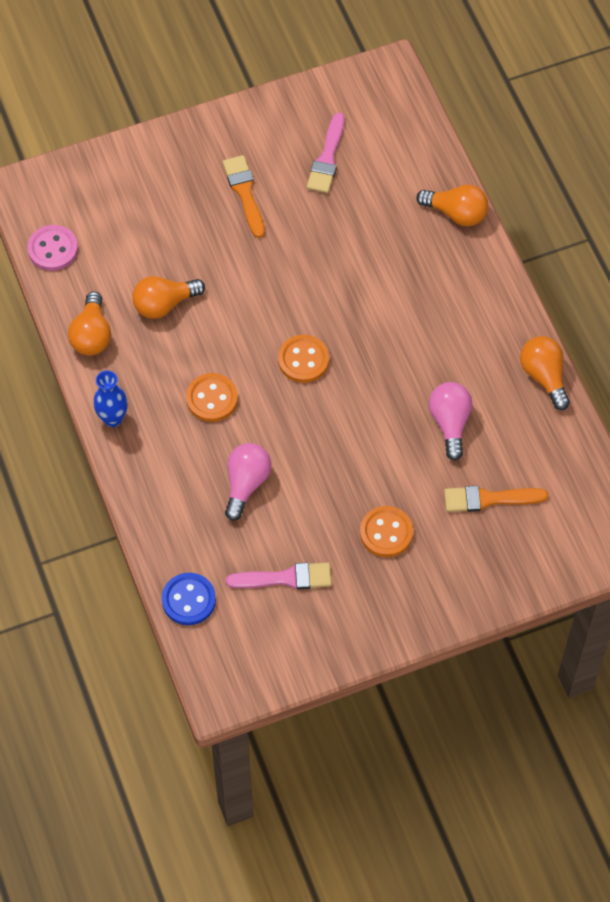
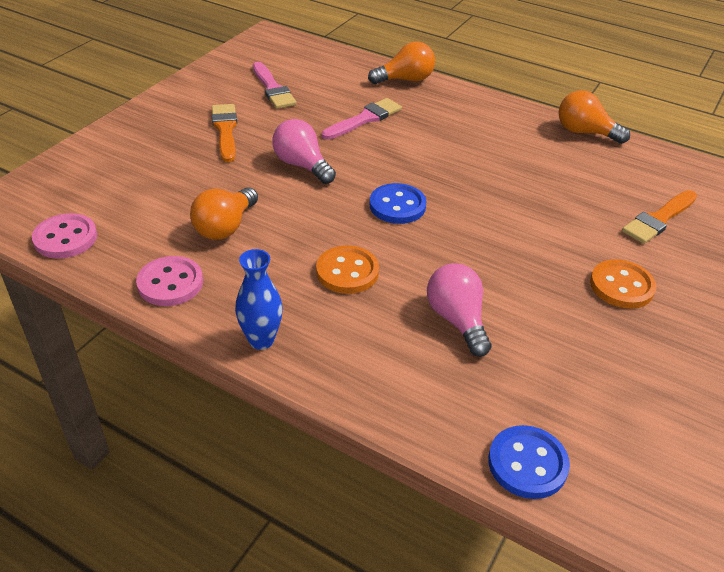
camera: 40 degrees left, 20 degrees down
(92, 335) = (170, 283): orange light bulb -> pink button
(244, 193) = (225, 130): orange brush -> orange brush turned 45 degrees clockwise
(285, 578) = (591, 377): pink brush -> pink brush (364, 119)
(303, 360) = (397, 206): orange button -> blue button
(450, 423) = (563, 188): pink light bulb -> pink light bulb (302, 165)

